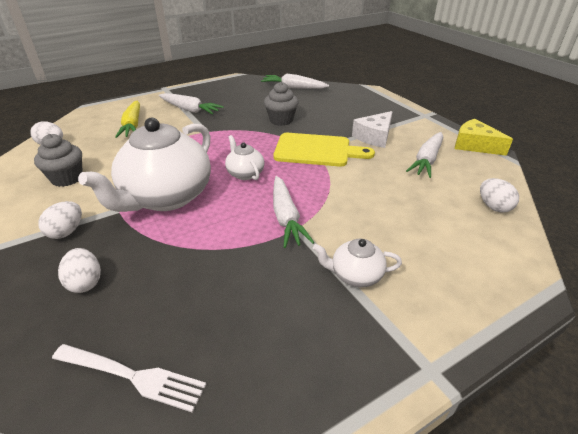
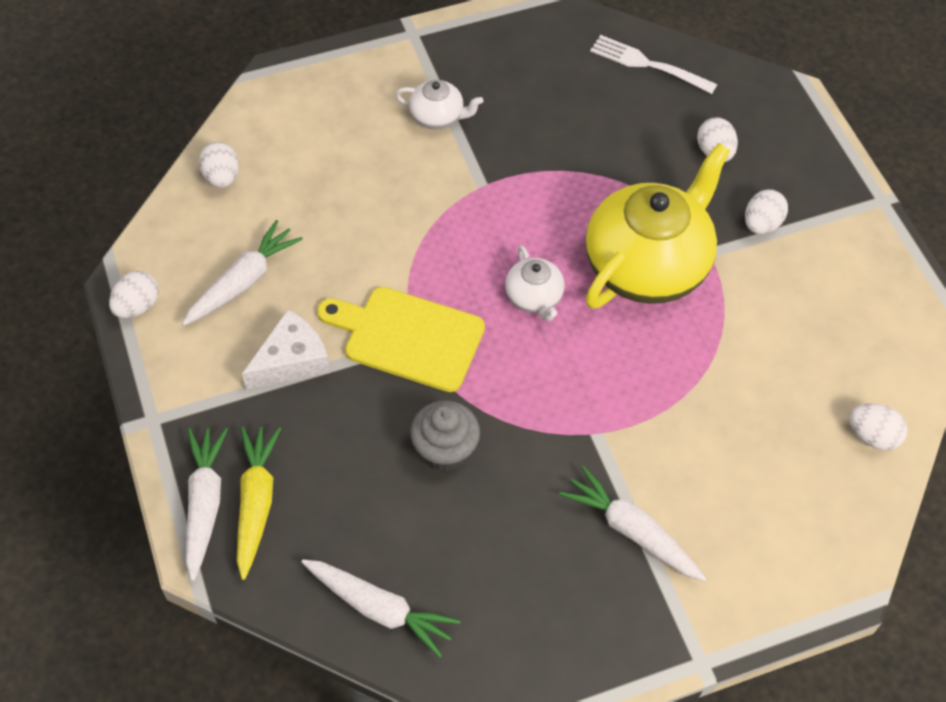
camera: 170 degrees left, 20 degrees up
(67, 178) = (804, 331): grey cupcake -> none
(133, 125) = (741, 482): yellow carrot -> yellow carrot (256, 503)
(166, 197) = (648, 265): white teapot -> yellow teapot
(286, 217) = (491, 203): white carrot -> white carrot (204, 504)
(474, 145) = (137, 306): yellow cheese -> white egg

